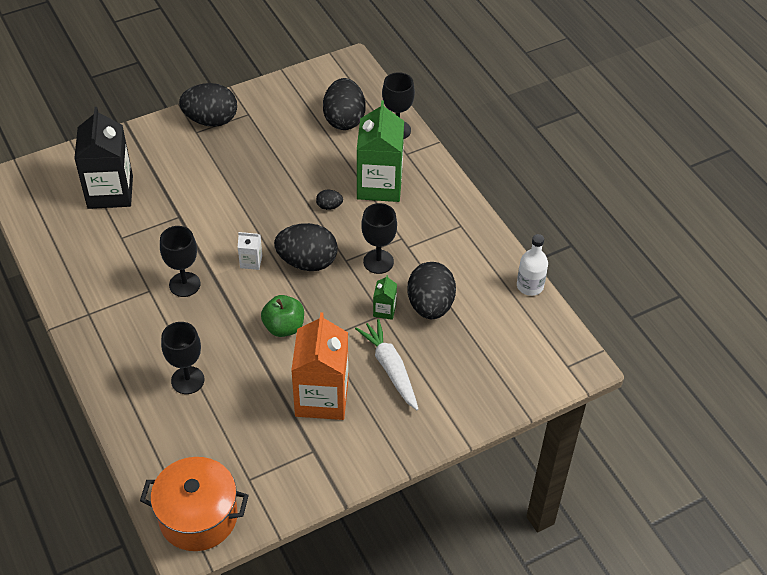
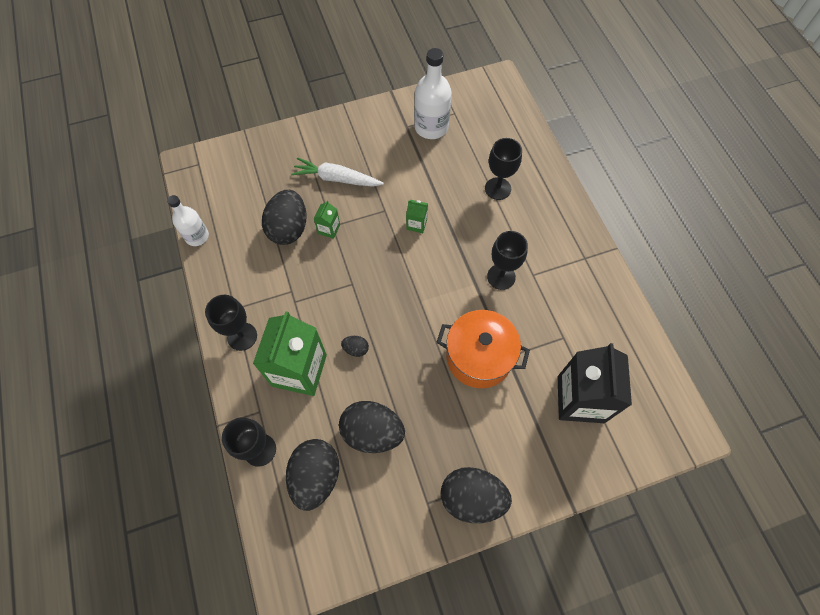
camera: 170 degrees left, 15 degrees up
(198, 517) = (490, 94): orange pot -> orange pot (479, 357)
(251, 261) = (439, 293): white carton -> none
(279, 453) = (431, 127): none -> white bottle
(284, 327) = (416, 224): green apple -> green carton
(307, 262) = (387, 286): black egg -> black egg (372, 432)
(322, 398) = (394, 162): orange carton -> none
(378, 262) = (322, 278): black goblet -> black goblet (242, 336)
(390, 368) = (336, 179): white carrot -> white carrot turned 120 degrees clockwise

